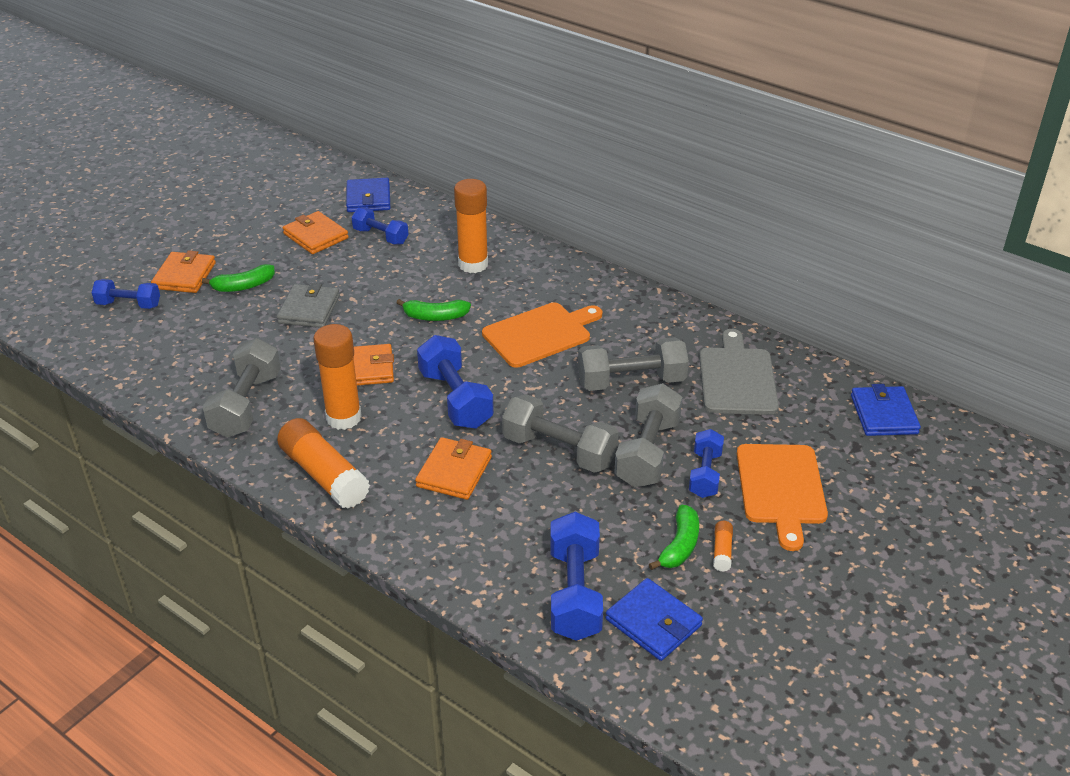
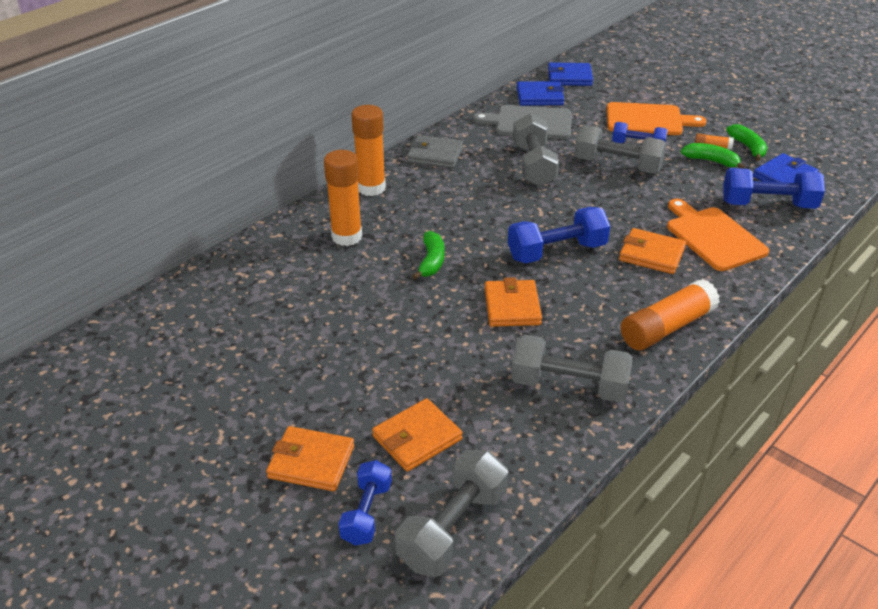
camera: 85 degrees left, 0 degrees up
(243, 286) = (347, 404): green banana -> green banana (748, 147)
(309, 309) = (405, 347): grey wallet -> grey wallet (435, 155)
(316, 236) = (255, 347): orange wallet -> orange wallet (417, 438)
(343, 418) = (586, 317): orange glue stick -> orange glue stick (371, 188)
(368, 198) = (187, 307): blue wallet -> blue wallet (539, 96)
(380, 236) = (274, 297): blue dumbbell -> none
(540, 334) = (466, 204): orange cutting board -> orange cutting board (713, 237)
(559, 451) = (620, 203): grey dumbbell -> grey dumbbell (453, 528)

